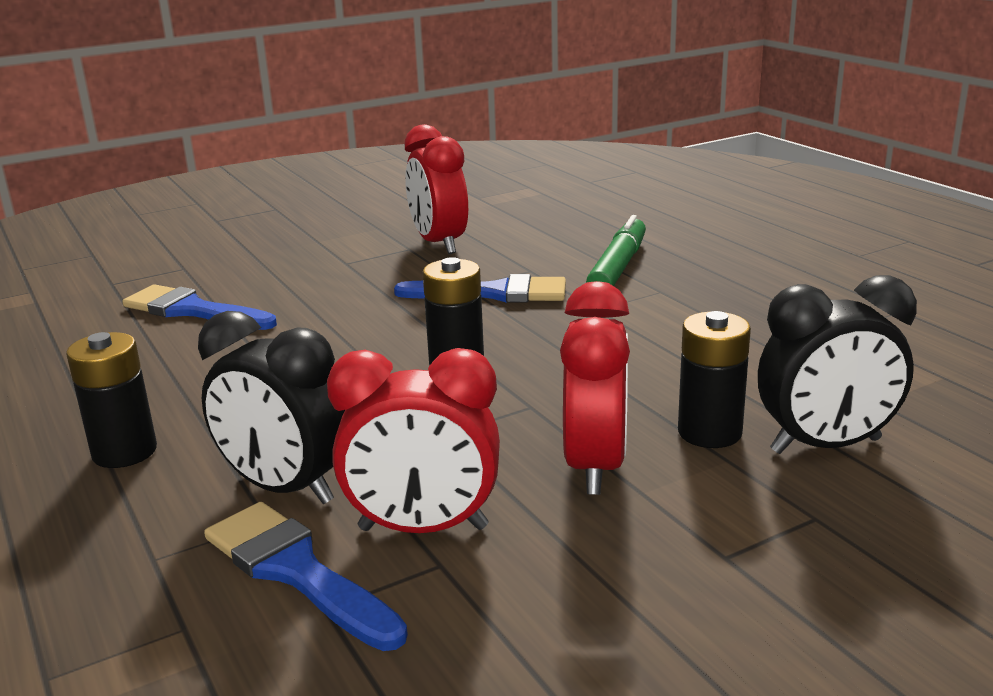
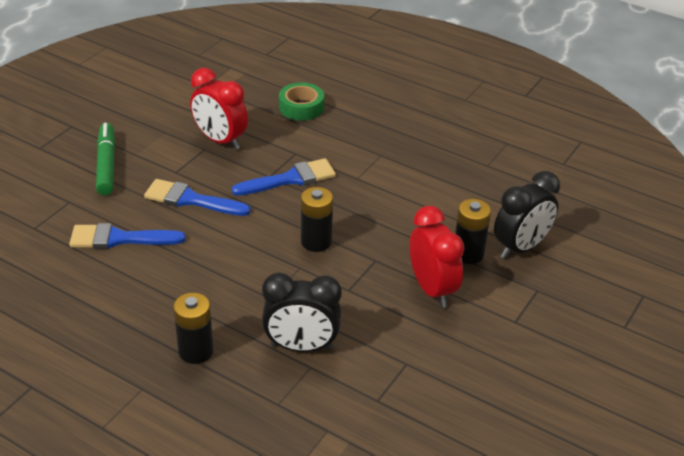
camera: 30 degrees left, 15 degrees up
(296, 571) = (349, 387): blue brush -> blue brush (190, 200)
(423, 528) = (384, 348): red clock -> none
(586, 230) = (301, 107): none -> green tape
(618, 267) = (344, 139): green marker -> green marker (106, 165)

